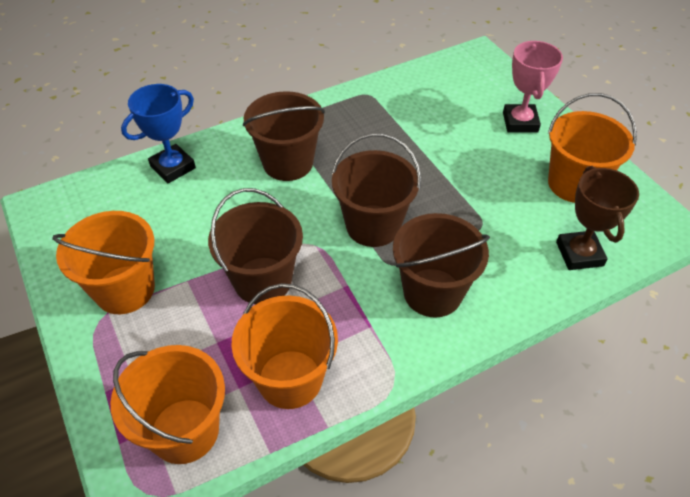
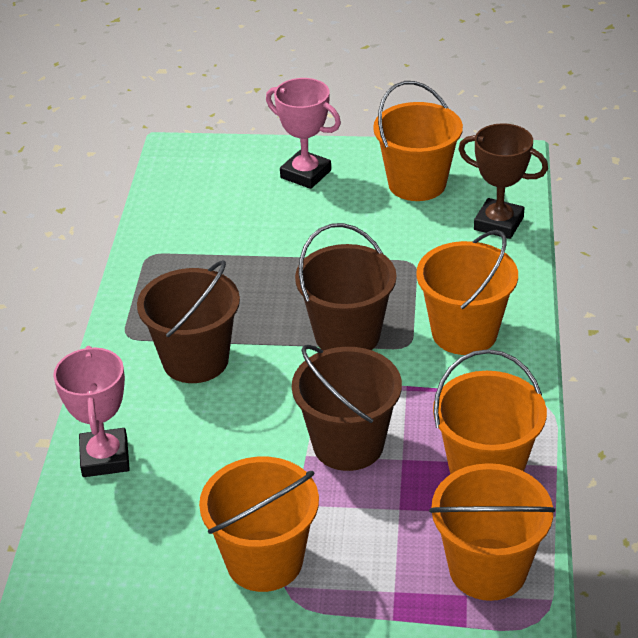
camera: 55 degrees left, 10 degrees down
(173, 167) = (105, 458): blue trophy -> pink trophy
(432, 292) = (464, 332): brown bucket -> orange bucket

